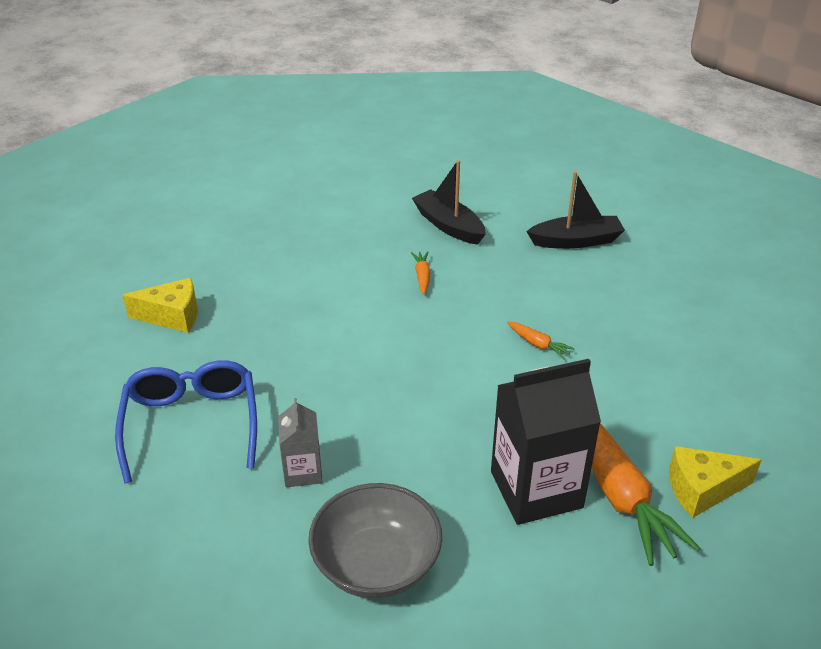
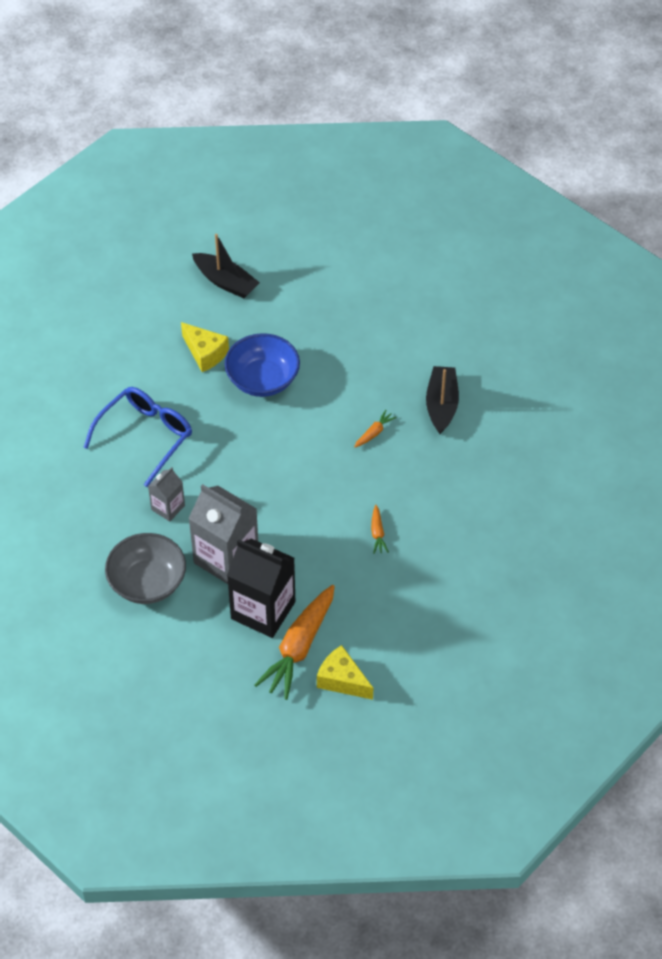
camera: 45 degrees right, 15 degrees up
(261, 301) = (263, 379): none -> blue bowl
(431, 471) = (226, 558): none -> grey carton
(576, 241) = (506, 480): black boat -> black boat (226, 282)

